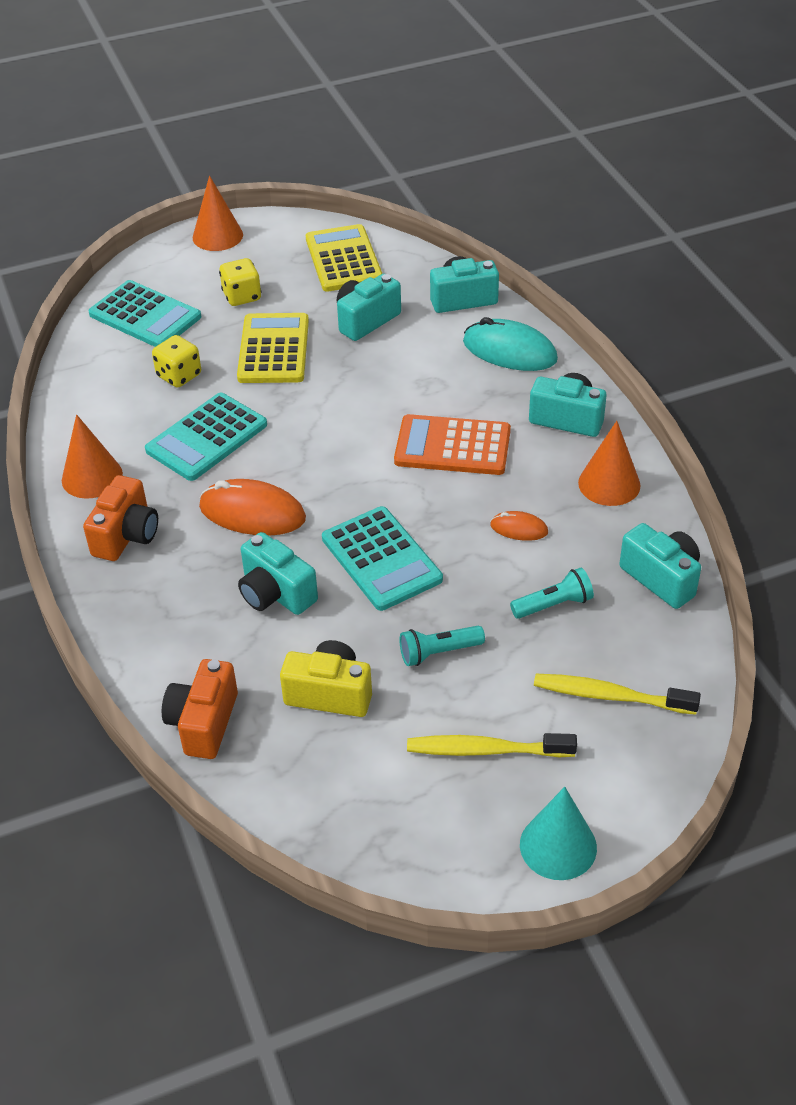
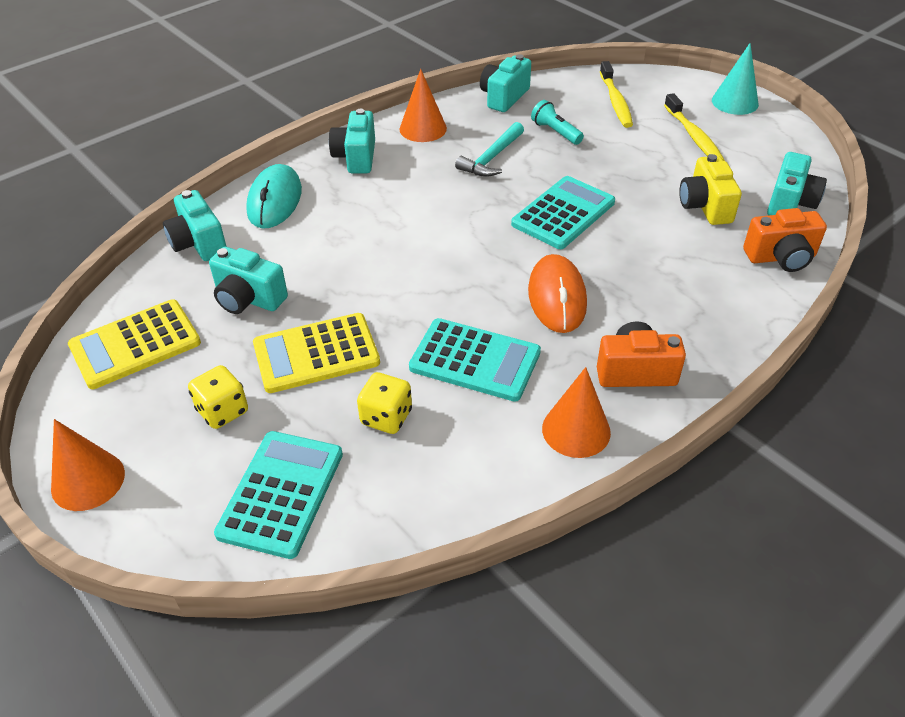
camera: 110 degrees left, 0 degrees up
(275, 593) = (635, 257): turquoise camera -> turquoise camera (790, 203)
(438, 652) = (632, 169): turquoise flashlight -> none
(452, 446) = (415, 206): orange calculator -> none
(519, 528) = (492, 158): orange mouse -> turquoise hammer

